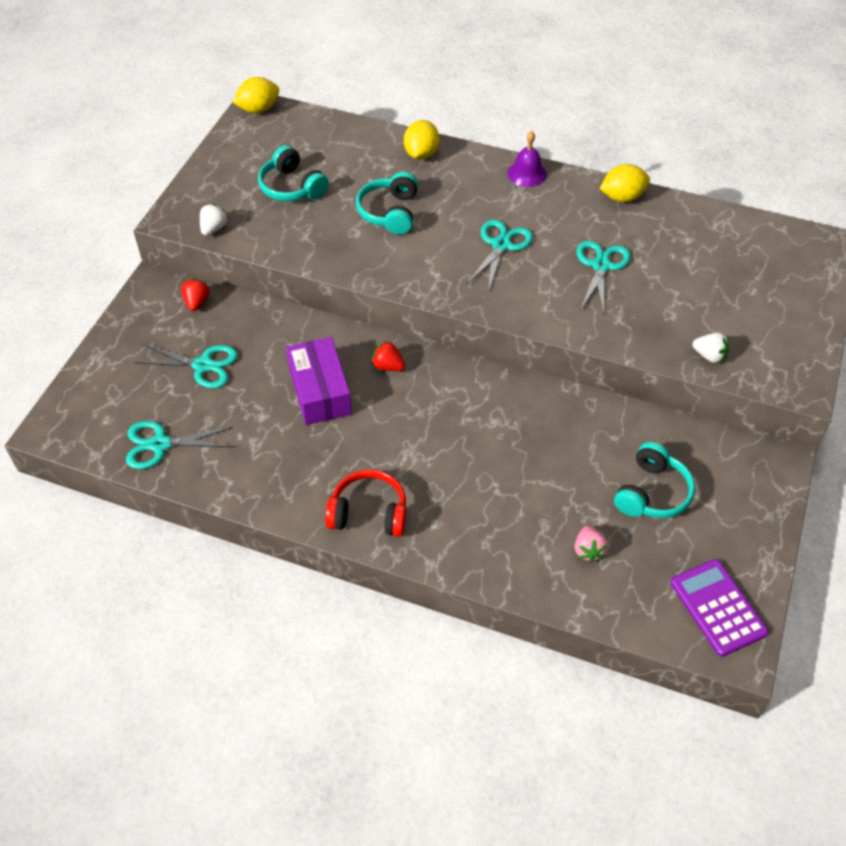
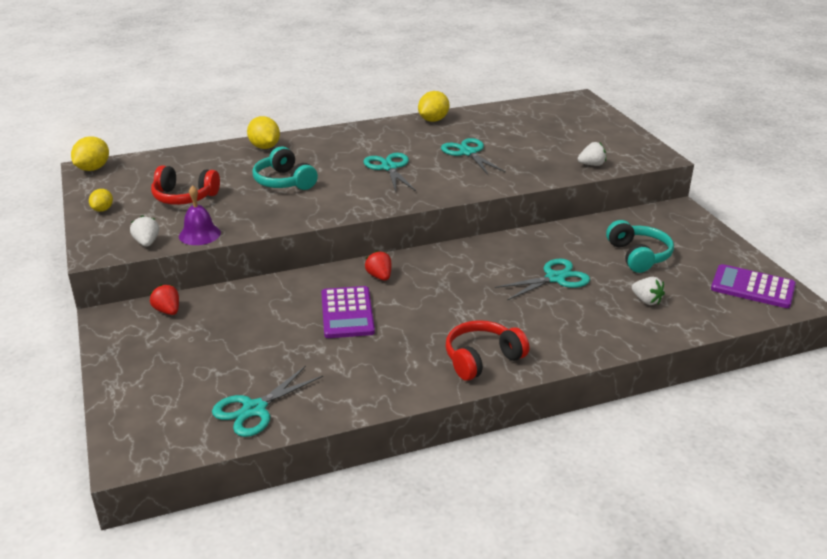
camera: 40 degrees left, 20 degrees down
(203, 365) = (227, 344): turquoise scissors -> turquoise scissors (555, 278)
(219, 168) = (103, 209): none -> yellow lemon
(292, 187) = (184, 197): turquoise headphones -> red headphones
(320, 391) = (347, 313): purple box -> purple calculator
(388, 366) = (379, 276): red strawberry -> red strawberry turned 75 degrees clockwise
(527, 173) = (355, 131): purple bell -> purple bell (199, 234)
(588, 550) = (646, 300): pink strawberry -> white strawberry

